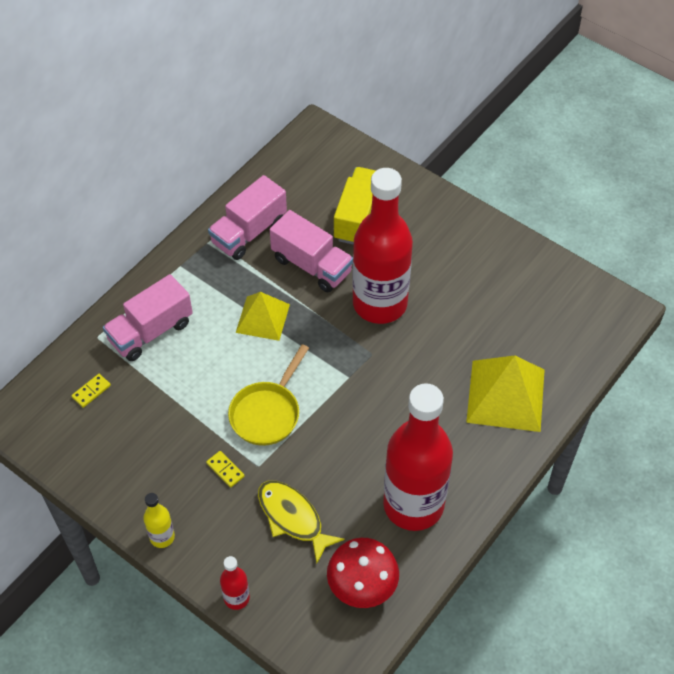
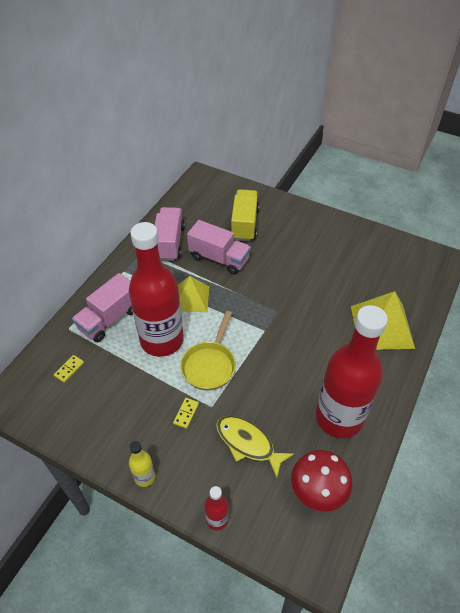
camera: 10 degrees left, 5 degrees down
(225, 470) = (186, 413): yellow domino -> yellow domino turned 75 degrees clockwise
(249, 232) = (169, 243): pink truck -> pink truck turned 150 degrees clockwise
(379, 303) = (274, 277): red bottle -> red bottle (162, 340)

